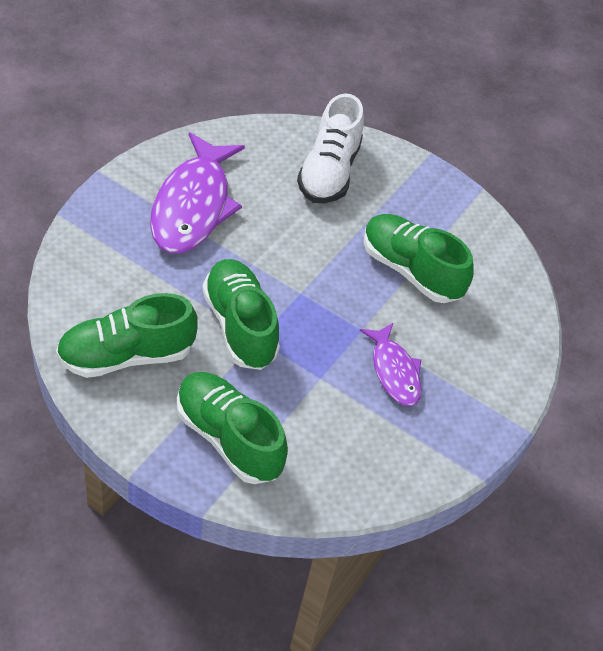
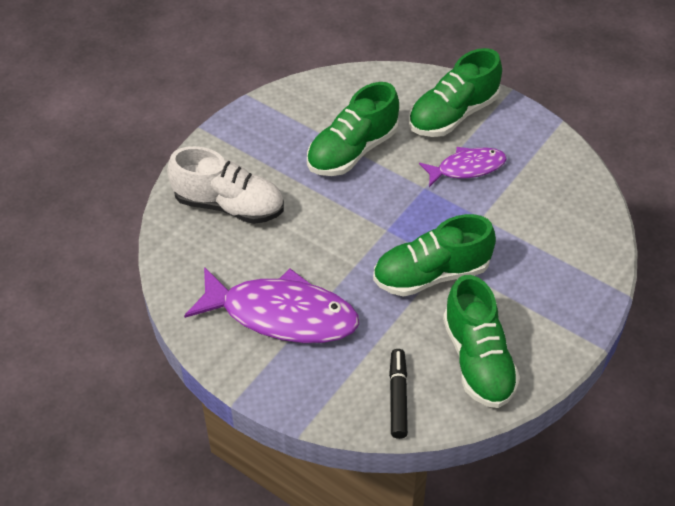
camera: 80 degrees left, 0 degrees up
(89, 287) = (398, 397): none -> black marker
(229, 438) = (554, 280): green shoe -> green shoe (453, 114)

